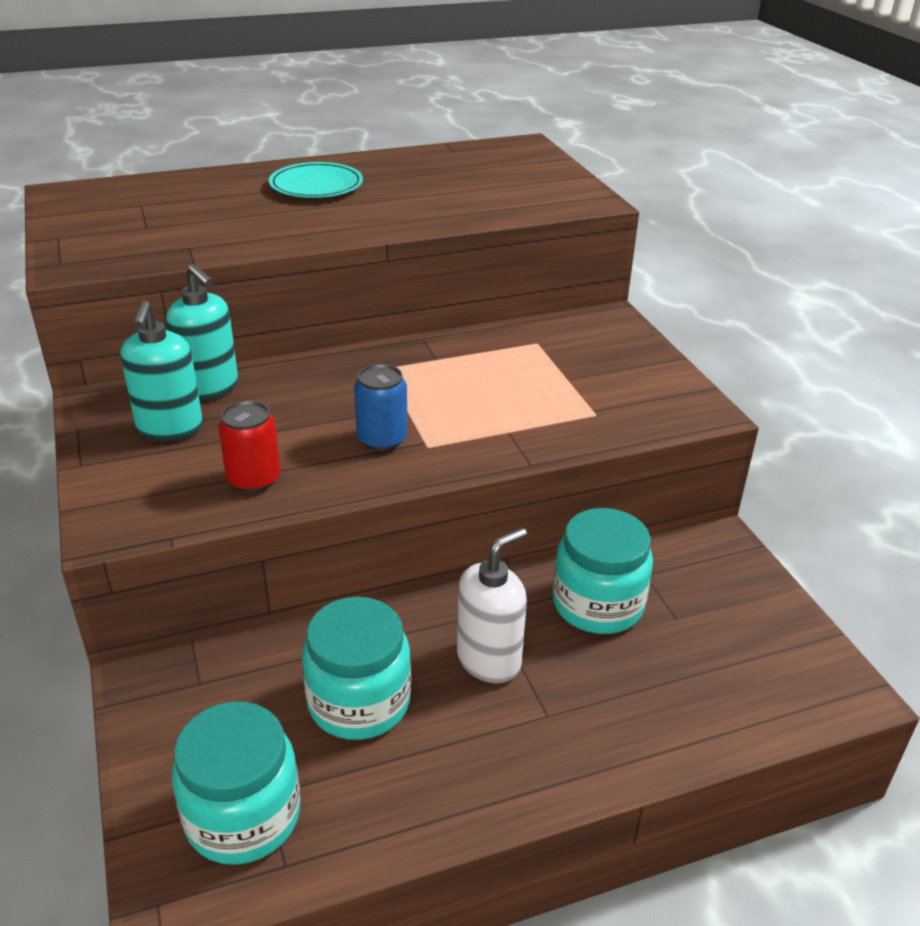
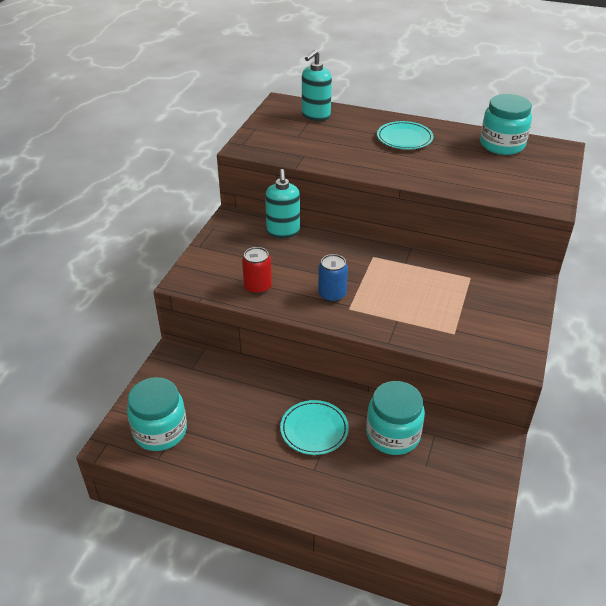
camera: 40 degrees right, 5 degrees up
(170, 428) = (248, 245): turquoise soap dispenser -> turquoise soap dispenser (315, 116)
(359, 702) = (242, 414): turquoise jar -> turquoise jar (502, 145)
(489, 660) = (314, 429): white soap dispenser -> turquoise plate

